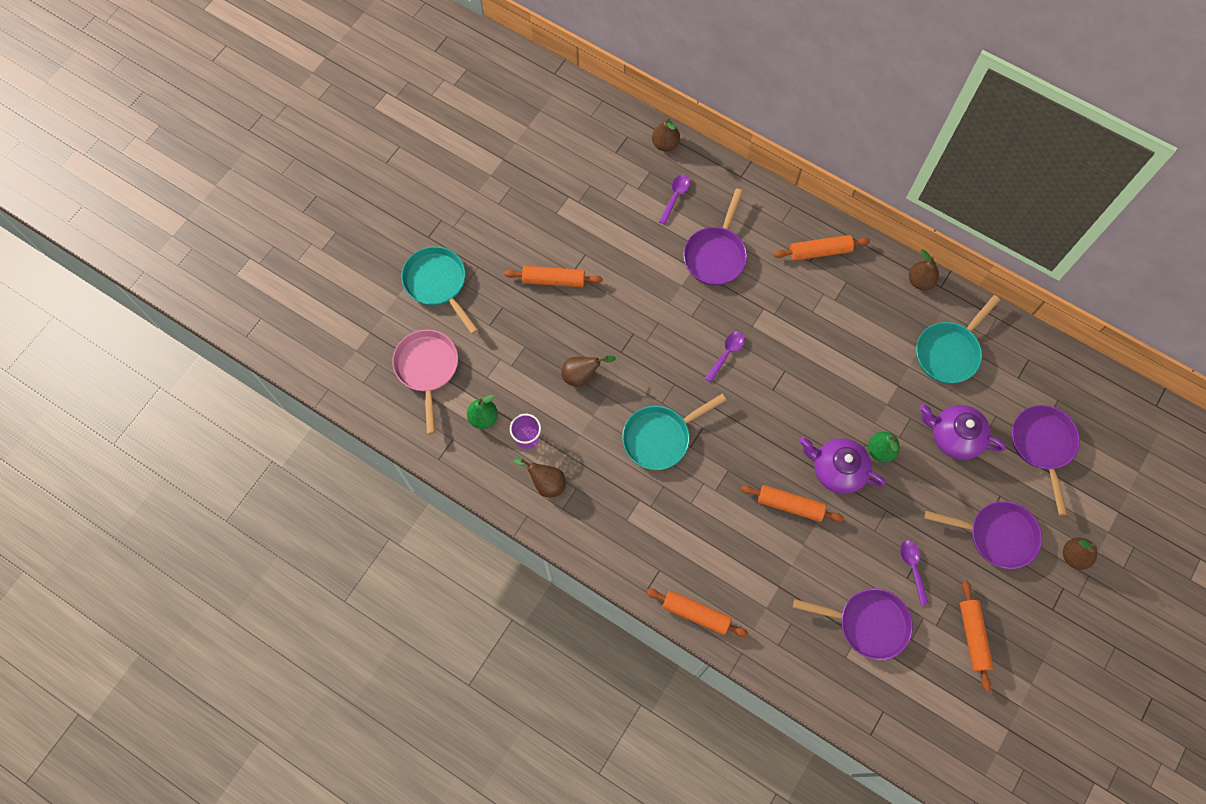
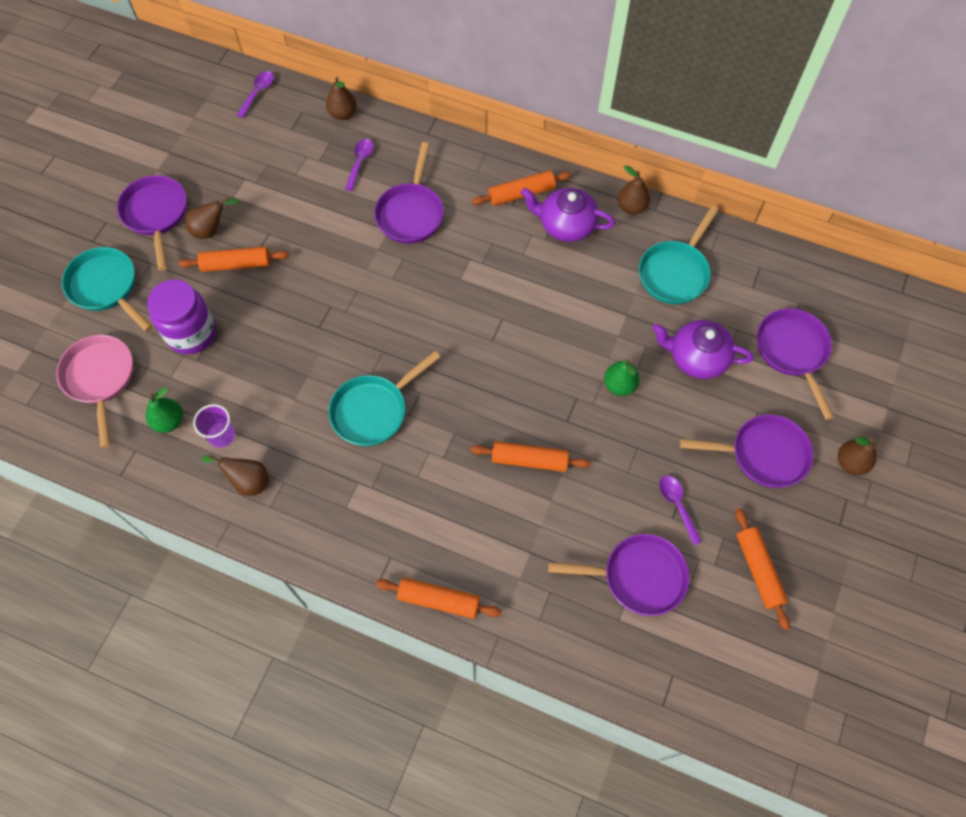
camera: 10 degrees left, 5 degrees down
(486, 220) = (156, 215): none -> purple pan
(509, 339) = (191, 333): none -> purple jar
(582, 375) = (277, 358): brown pear -> brown pear (211, 230)
(726, 354) = (436, 311): purple spoon -> purple spoon (258, 93)
(837, 470) = (576, 413): purple teapot -> purple teapot (566, 225)

